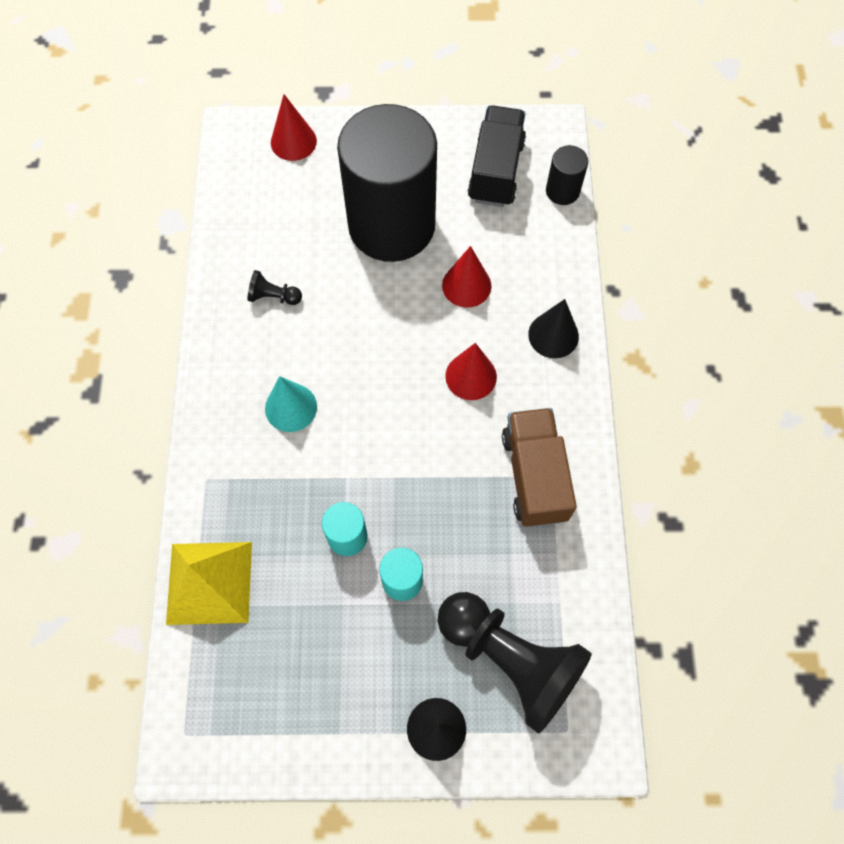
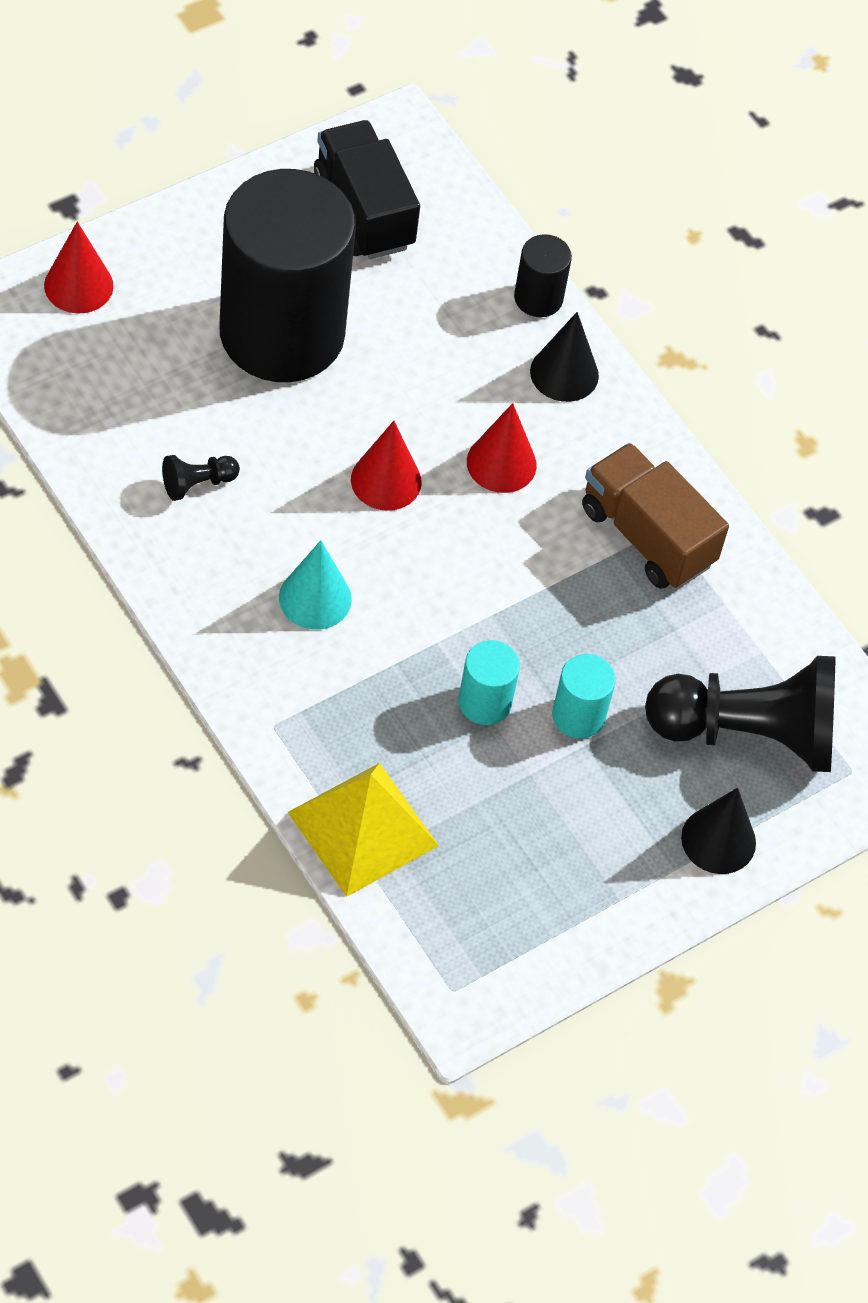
camera: 40 degrees left, 10 degrees down
(466, 285) = (424, 363): red cone -> red cone (386, 480)
(562, 191) = (461, 200): black cylinder -> black cylinder (538, 298)

